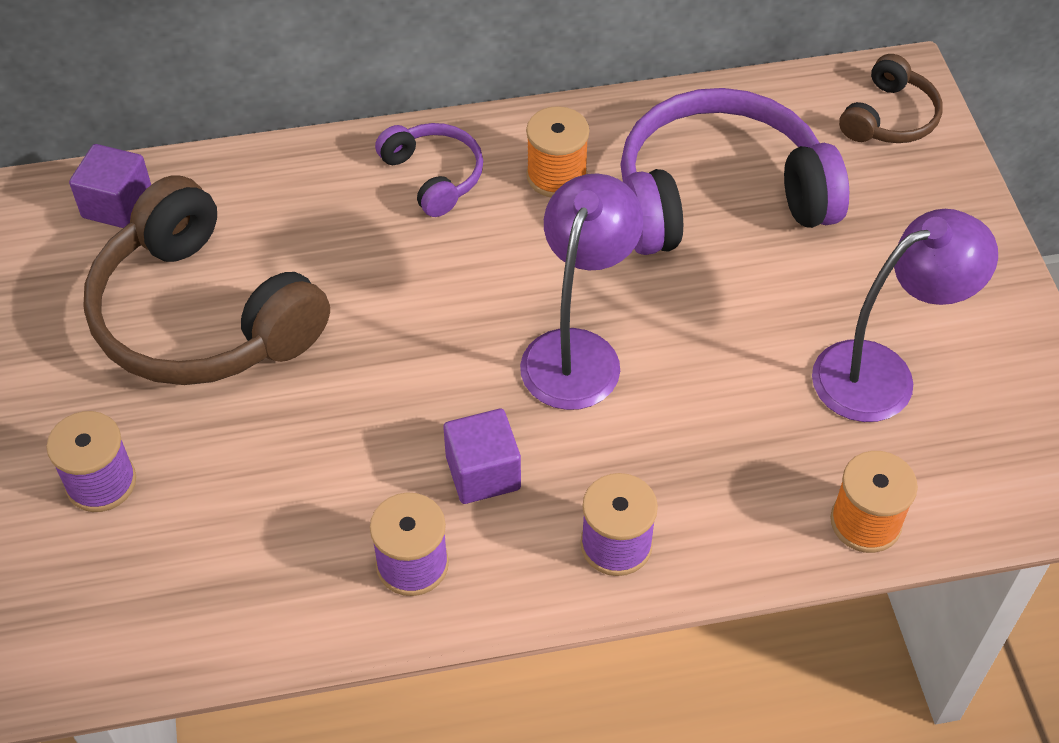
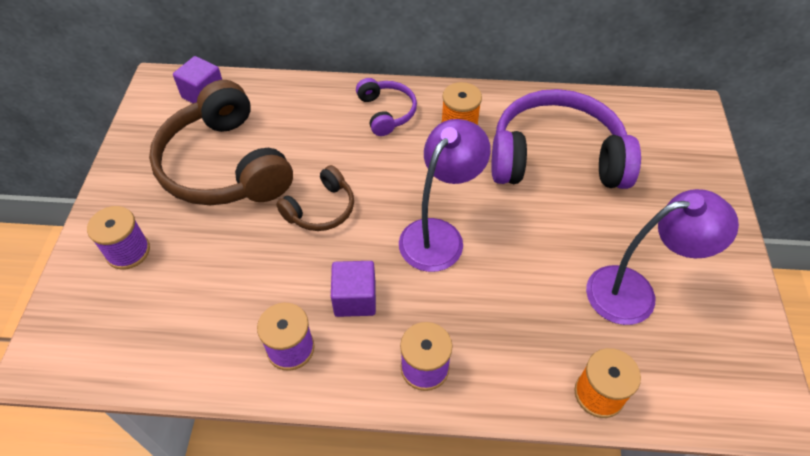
camera: 15 degrees right, 0 degrees up
(889, 117) = (678, 131): brown headphones -> brown headphones (321, 209)

